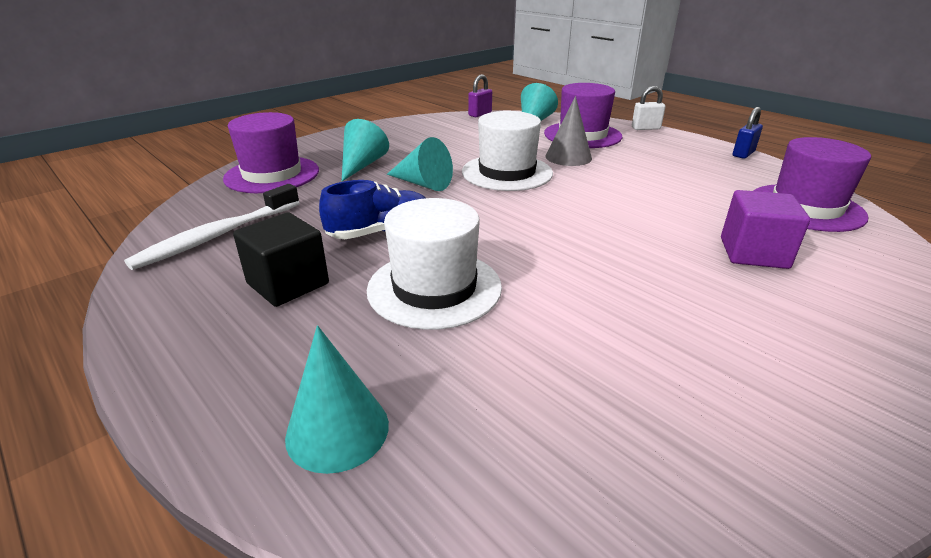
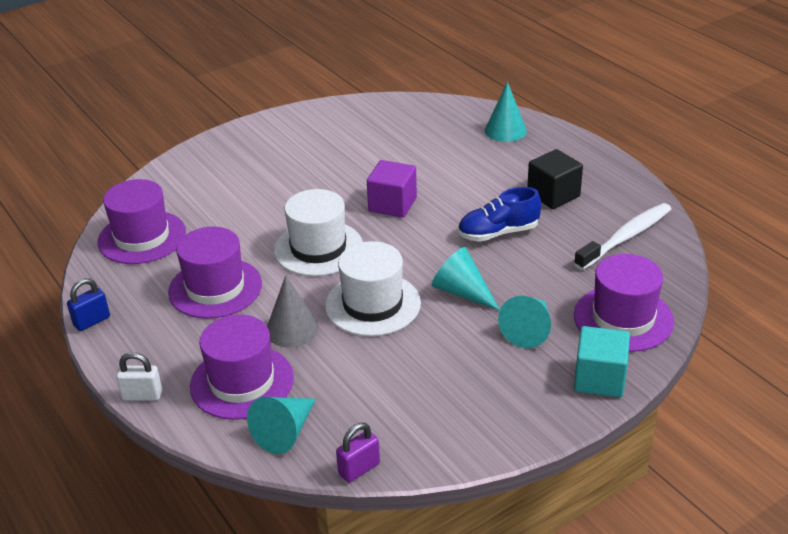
camera: 170 degrees left, 5 degrees up
(313, 146) = (599, 379): none -> turquoise cube
(434, 288) = (460, 187): white hat -> white hat (318, 248)
(666, 175) = (215, 288): none -> purple hat
(753, 253) = (237, 199): purple cube -> purple cube (392, 204)

